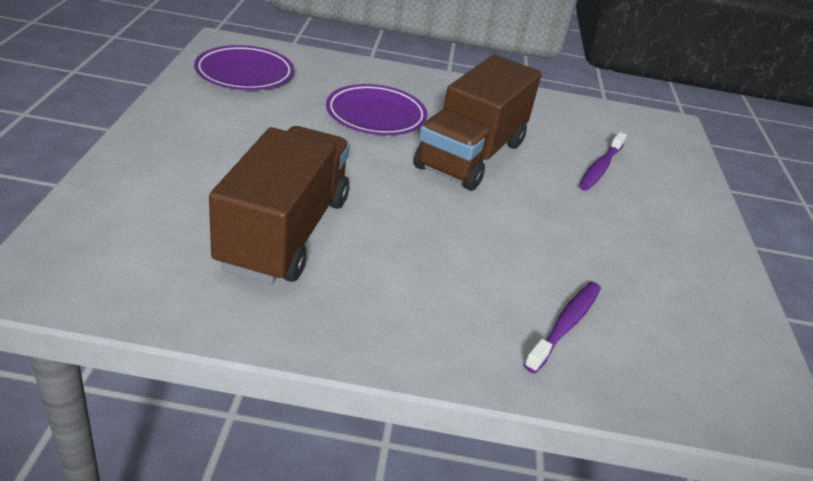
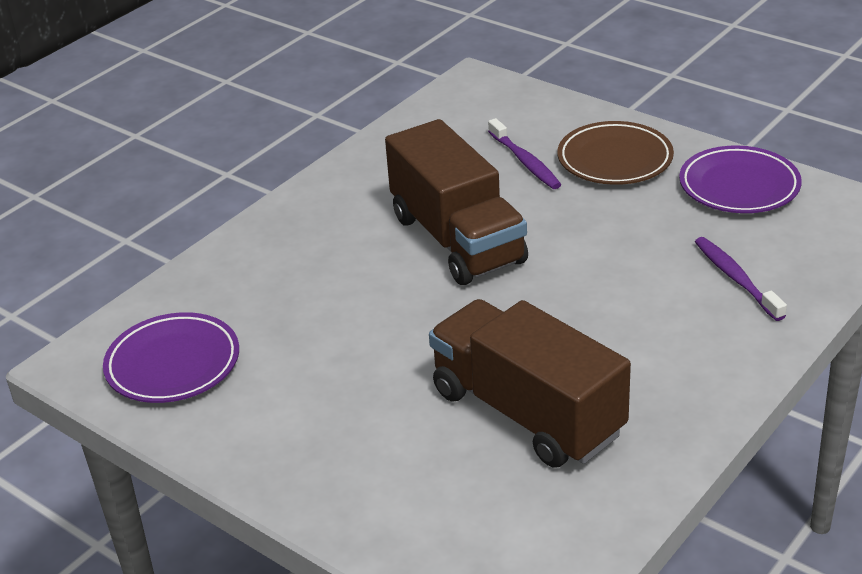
camera: 50 degrees left, 0 degrees up
(376, 115) = (339, 283): purple plate -> purple plate (739, 186)
(657, 214) = (615, 159): none -> brown plate

